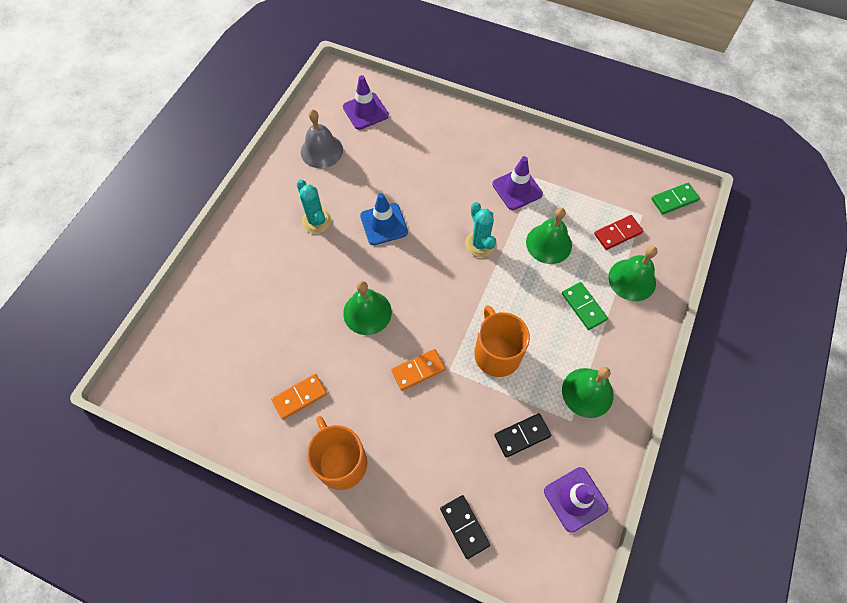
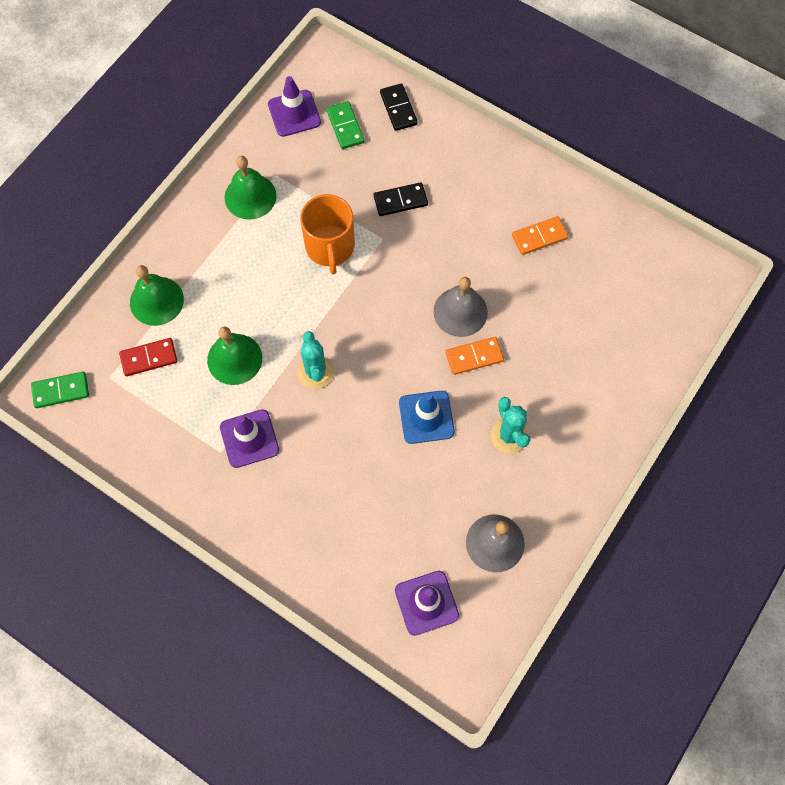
camera: 170 degrees left, 5 degrees up
(341, 462) = (502, 174): orange mug -> none
(367, 312) = (460, 311): green bell -> grey bell
(418, 370) = (415, 243): orange domino -> orange domino (474, 356)
(522, 436) = (326, 169): black domino -> black domino (400, 200)
(583, 307) = (222, 280): green domino -> green domino (345, 126)

